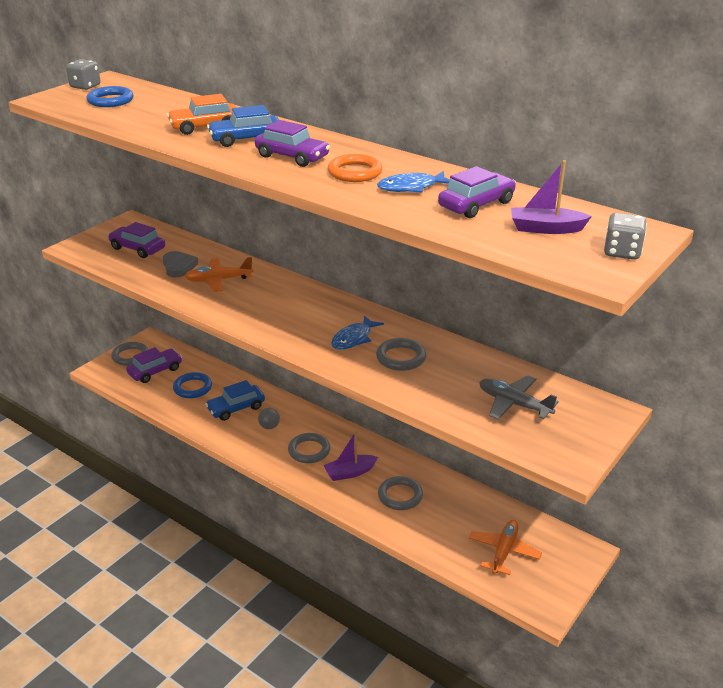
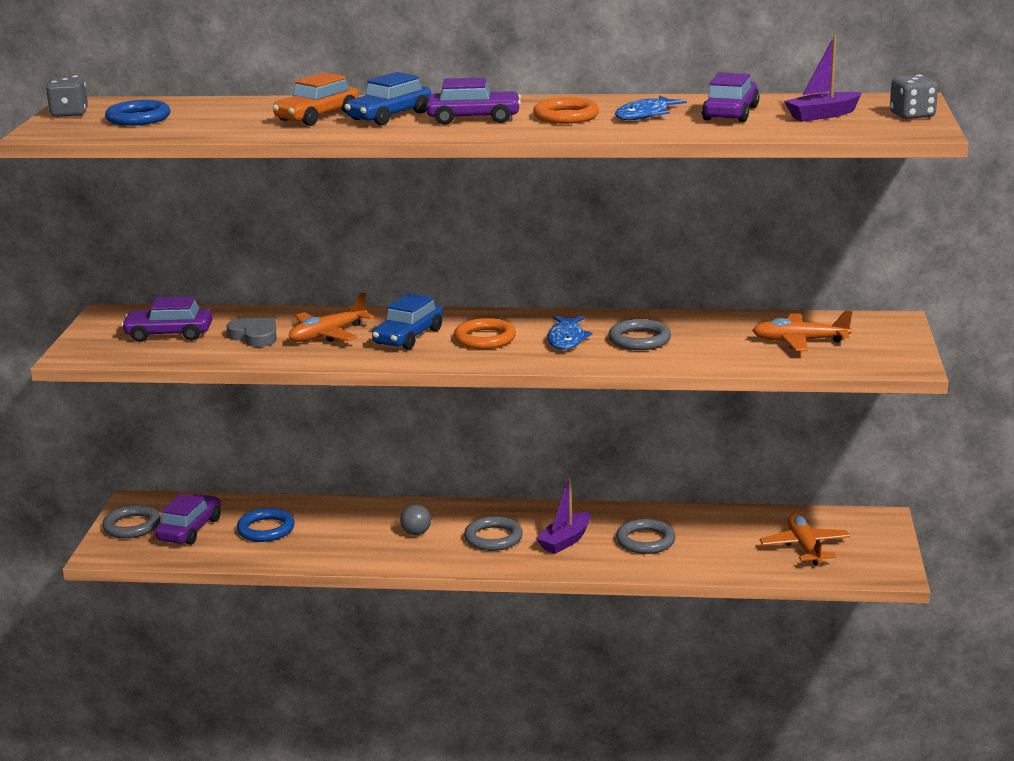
camera: 30 degrees left, 10 degrees down
(236, 408) = (350, 530): blue car -> blue car (408, 337)
(303, 318) = (485, 339): none -> orange ring
(513, 404) = (799, 341): grey plane -> orange plane

